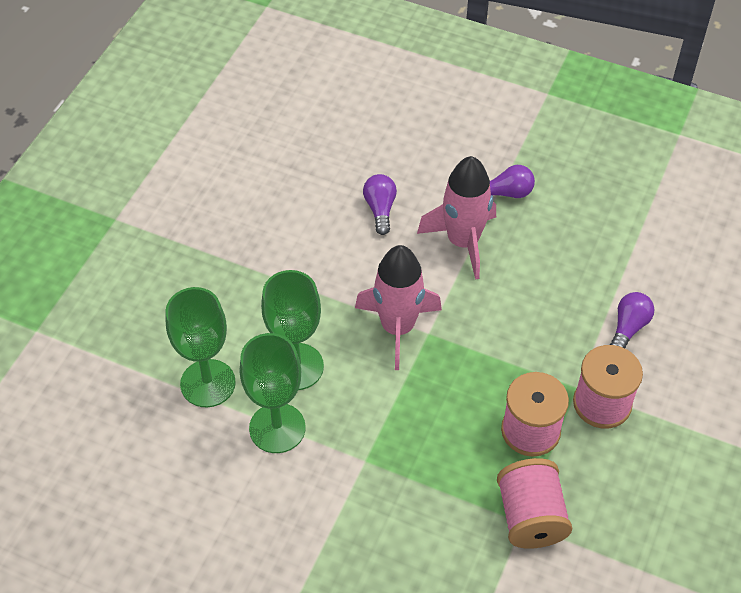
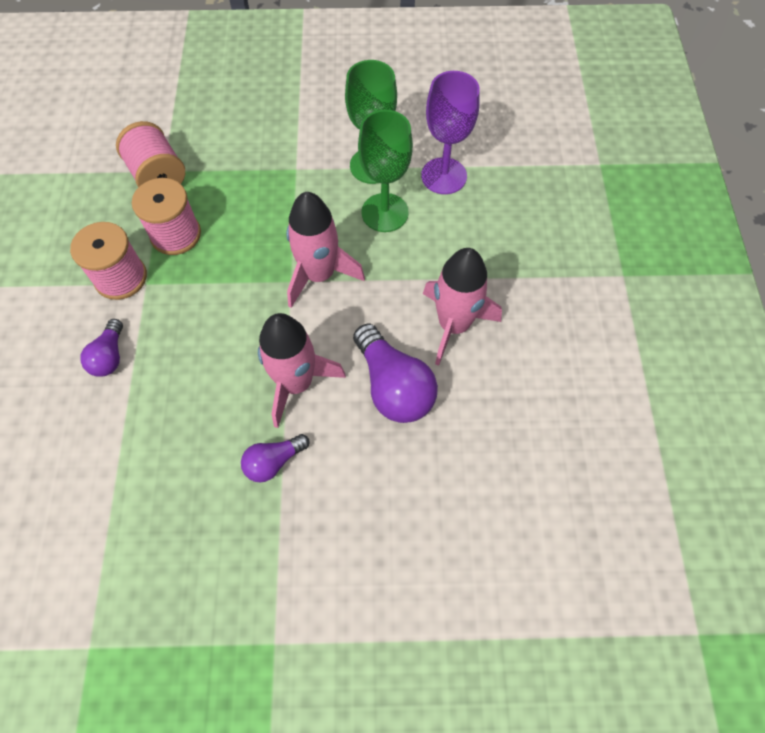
camera: 155 degrees right, 10 degrees up
(208, 383) = (444, 176): green goblet -> purple goblet
(298, 236) = (453, 325): none -> pink rocket
(380, 209) = (393, 386): purple light bulb -> purple light bulb, size x1.76

